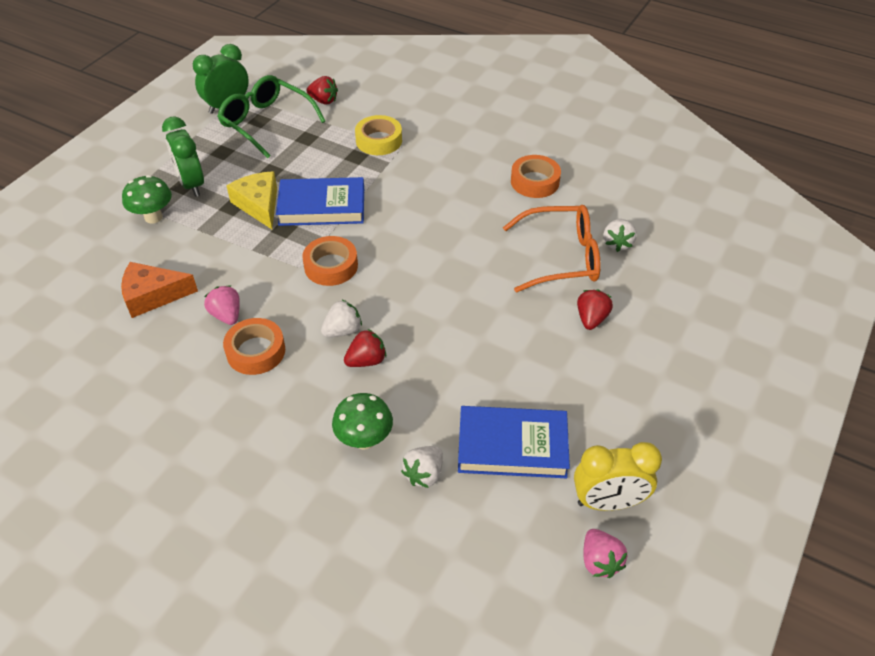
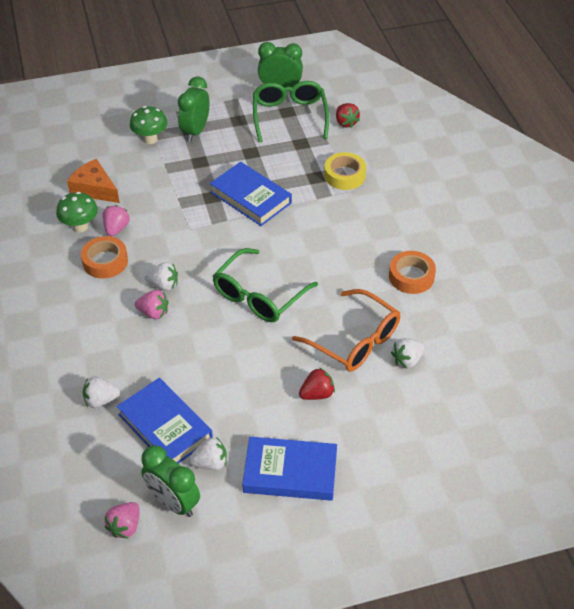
camera: 45 degrees right, 0 degrees up
(259, 205) = (216, 171): yellow cheese -> none
(331, 266) = (207, 240): orange tape -> none
(364, 440) = (96, 356): green mushroom -> green mushroom (80, 227)
(366, 360) = (153, 313): red strawberry -> pink strawberry
(439, 278) = (259, 295): none -> green glasses
(590, 442) = (210, 463): none -> white strawberry
(608, 502) = (173, 502): yellow clock -> green clock
(657, 395) = (290, 472): none -> blue book

